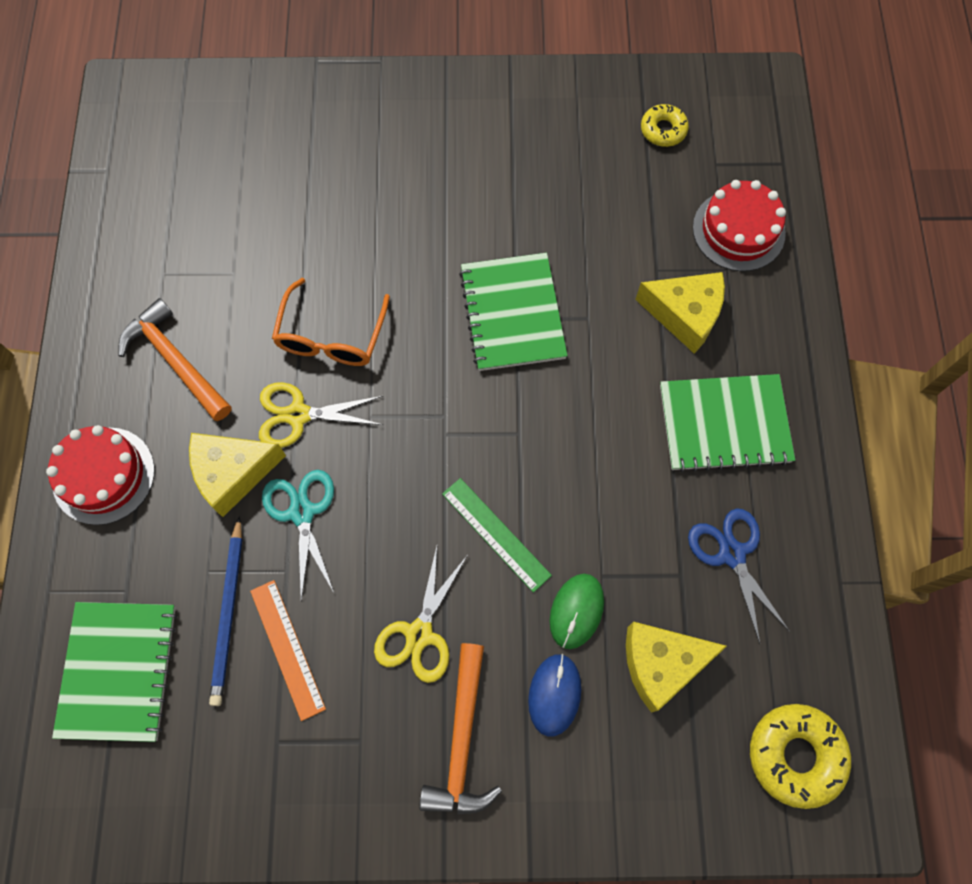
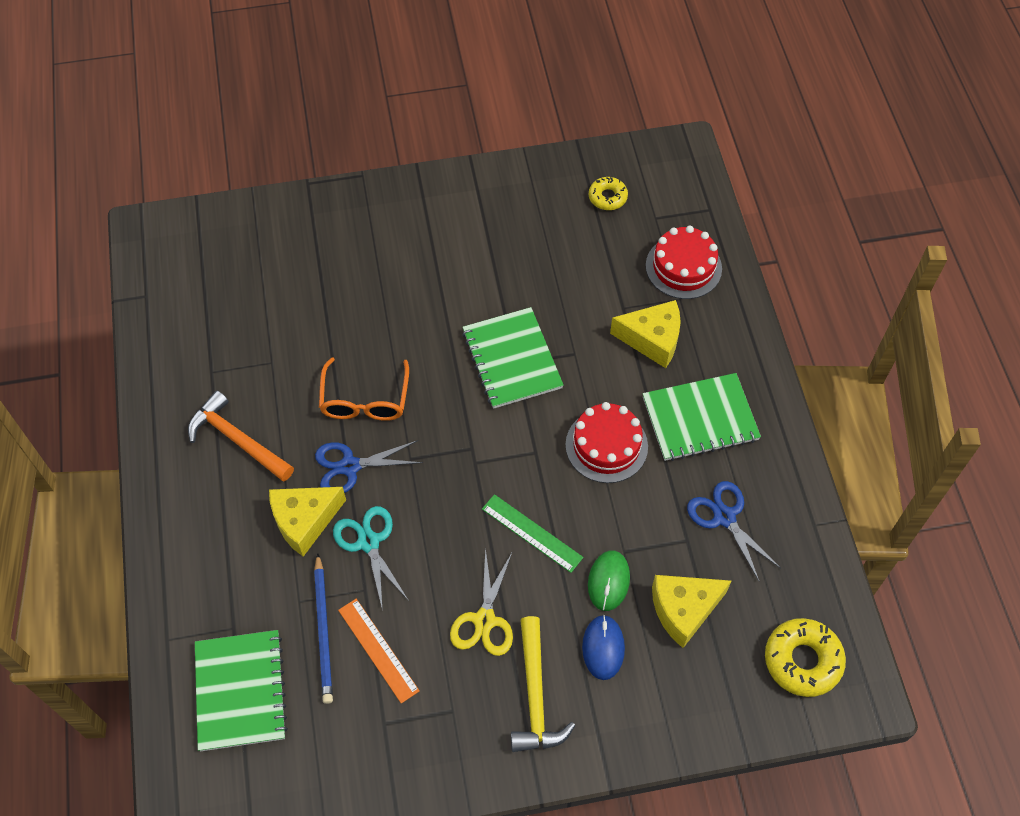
camera: 10 degrees left, 10 degrees down
(103, 475) = (195, 540): red cake -> red cake (606, 445)
(298, 415) = (350, 466): yellow scissors -> blue scissors
(462, 740) = (535, 695): orange hammer -> yellow hammer

